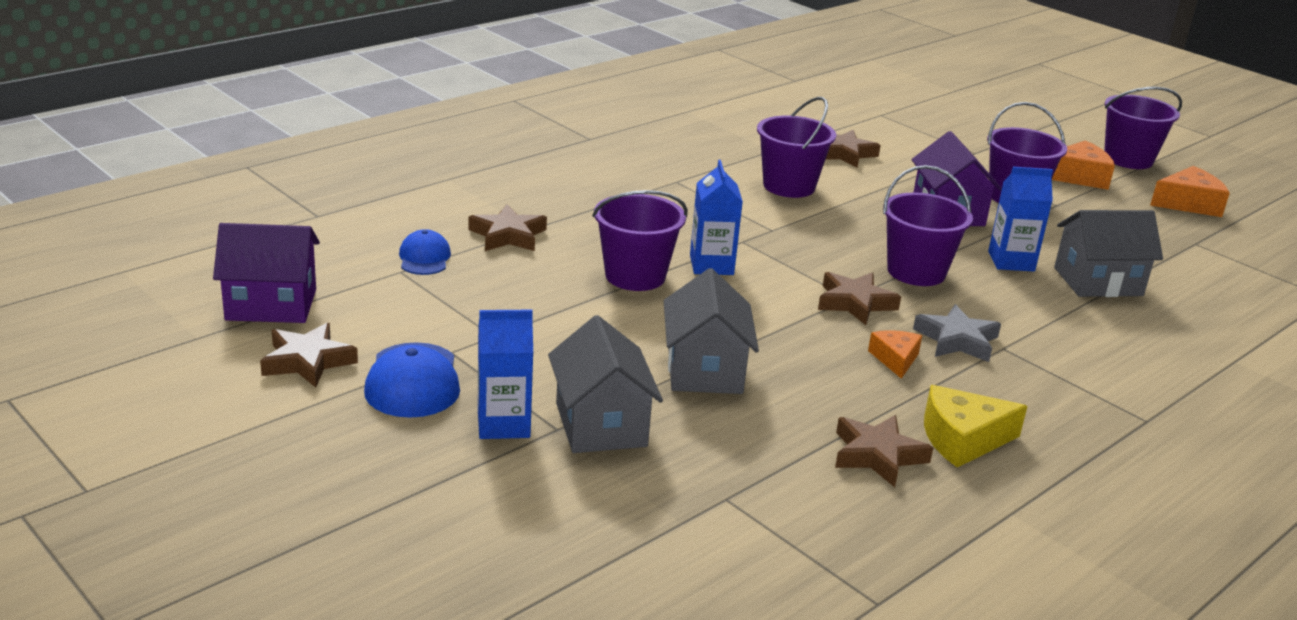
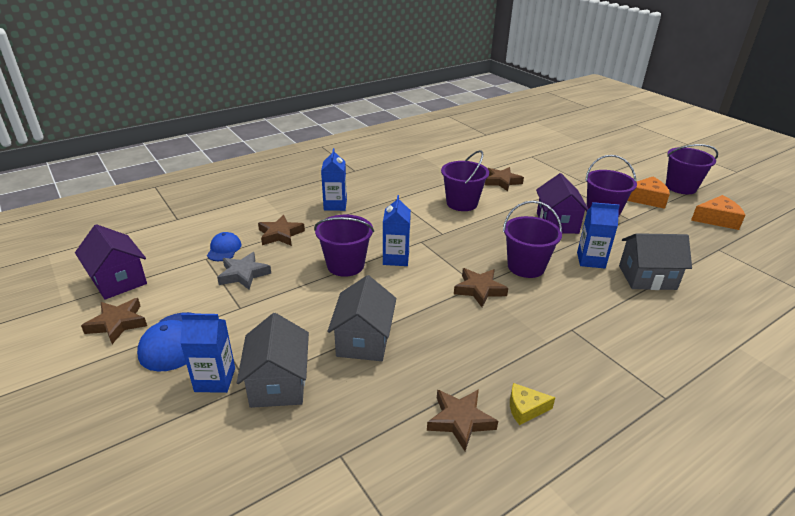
camera: 10 degrees right, 5 degrees up
(271, 305) = (118, 280): purple house -> purple house turned 45 degrees clockwise
(580, 191) = (335, 205): none -> blue carton
(895, 359) = (494, 336): orange cheese -> none
(957, 340) = (541, 322): grey star -> grey star (244, 274)
(962, 439) = (525, 409): yellow cheese -> yellow cheese, size x0.63

